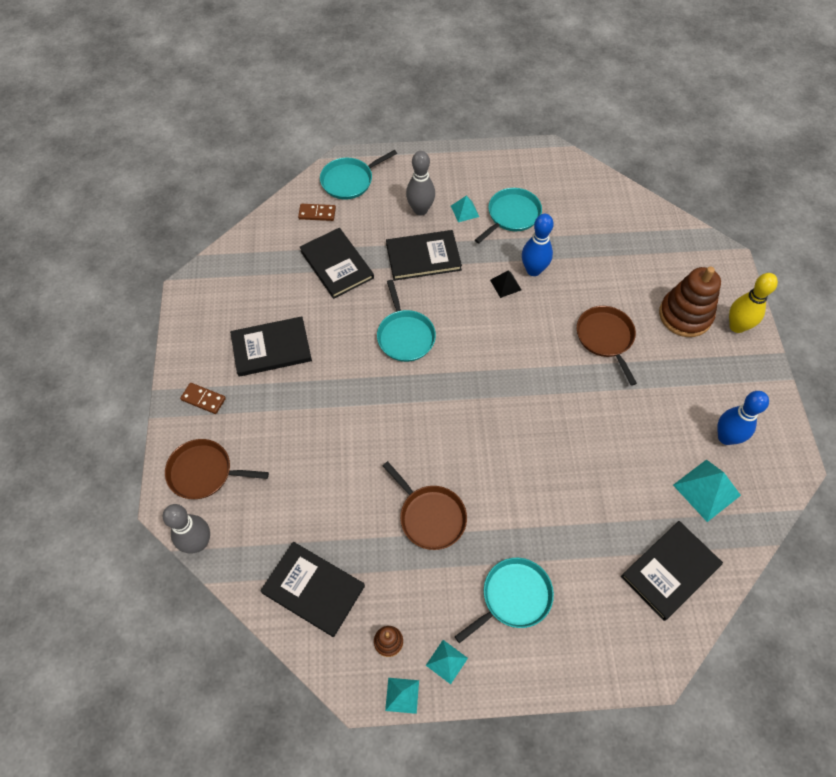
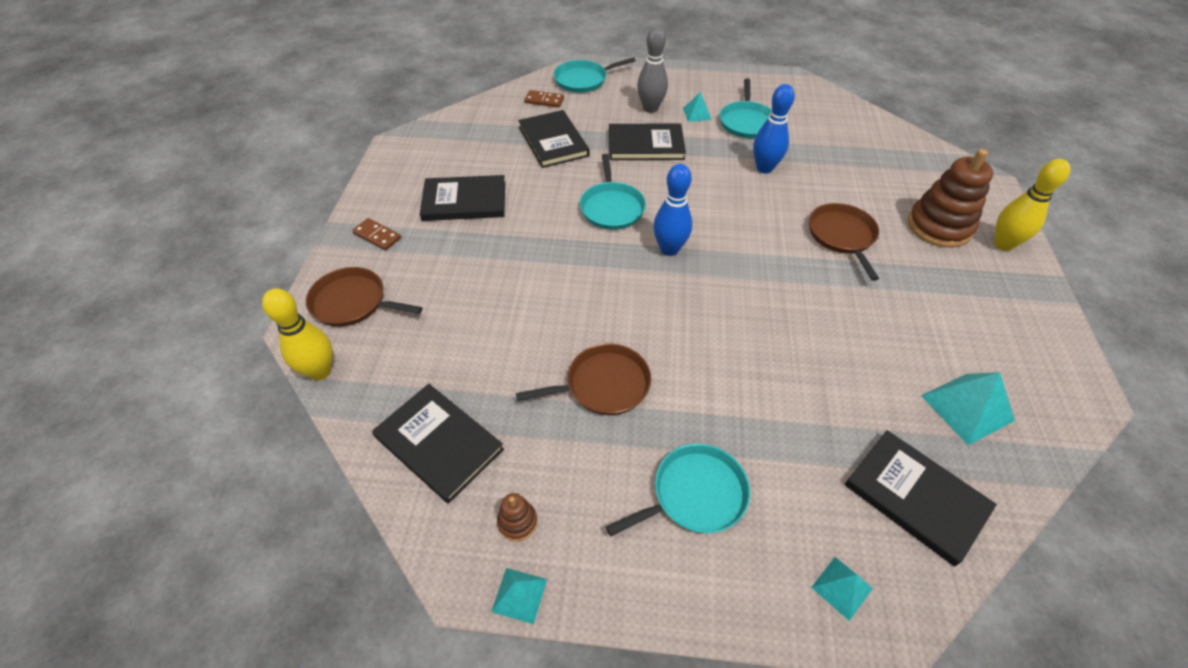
camera: 10 degrees right, 10 degrees down
(198, 543) = (320, 371): grey bowling pin -> yellow bowling pin
(430, 516) = (603, 385): brown pan -> brown pan turned 75 degrees counterclockwise
(446, 661) = (590, 561): turquoise pyramid -> turquoise pyramid (842, 587)
(505, 285) = (731, 177): black pyramid -> none
(512, 215) = (746, 122): turquoise pan -> turquoise pan turned 135 degrees clockwise
(670, 571) = (915, 497): black book -> black book turned 75 degrees clockwise
(726, 437) = (992, 353): blue bowling pin -> blue bowling pin (669, 249)

